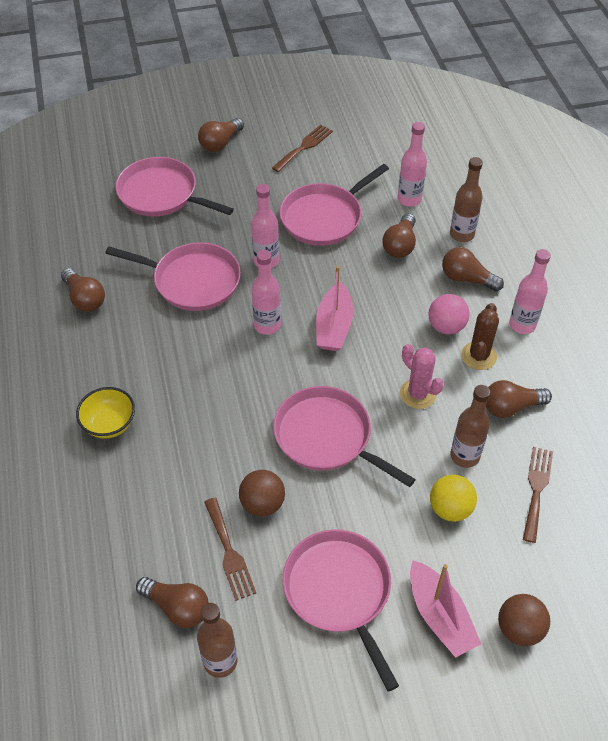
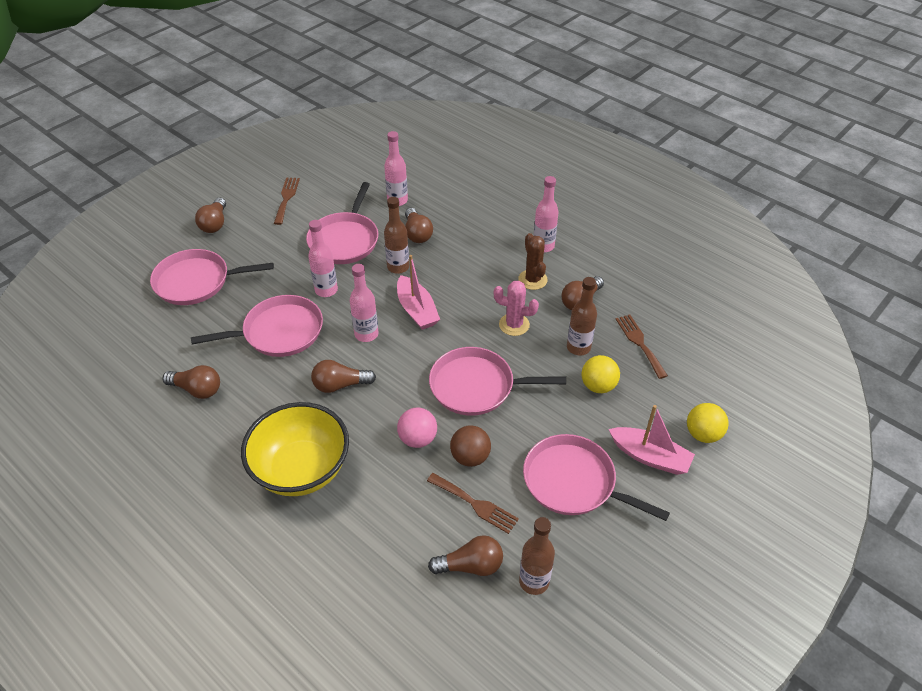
camera: 35 degrees left, 5 degrees down
(109, 424) = (301, 469): yellow bowl -> yellow bowl, size x1.90
(446, 326) = (495, 272): pink ball -> pink ball (418, 439)
(462, 234) = (454, 207): brown bottle -> brown bottle (398, 267)
(467, 279) = (482, 234): brown light bulb -> brown light bulb (340, 385)
(519, 629) = (703, 434): brown ball -> yellow ball

